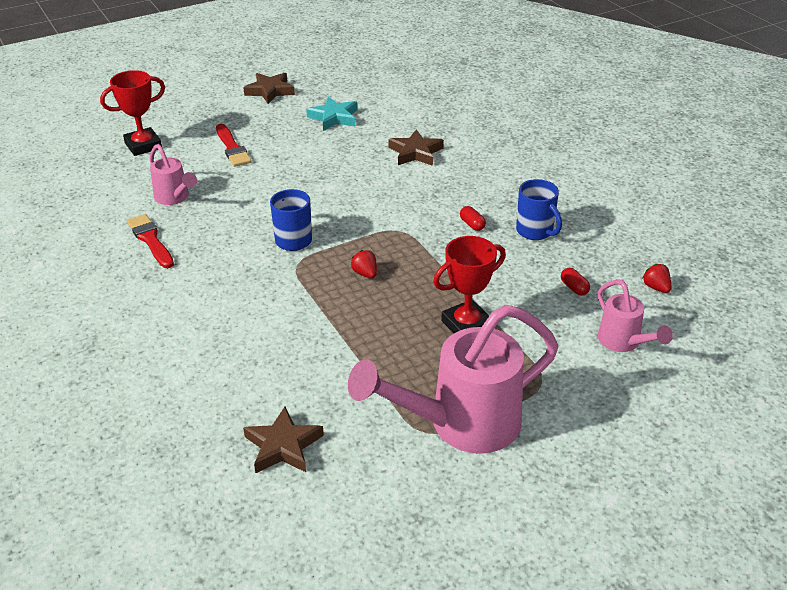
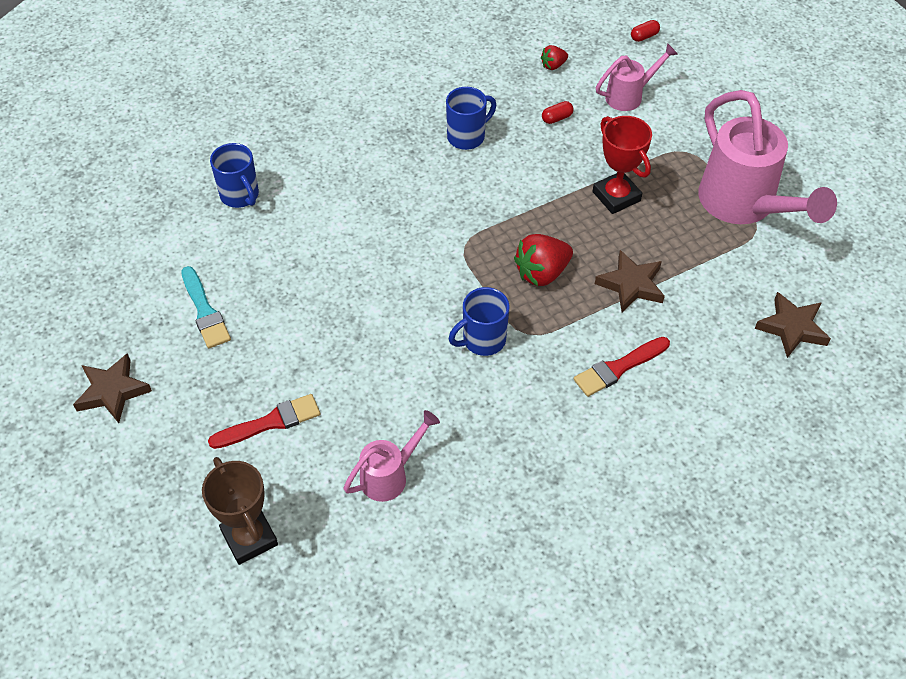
camera: 90 degrees left, 15 degrees up
(143, 145) = (249, 538): red trophy -> brown trophy
(150, 240) = (483, 488): red brush -> red brush (618, 368)
(334, 117) = (205, 311): turquoise star -> turquoise brush
(365, 273) = (542, 273): red strawberry -> red strawberry, size x1.86
(415, 152) = (304, 228): brown star -> brown star (631, 285)
(448, 124) = (240, 195): none -> blue mug
(472, 224) = (454, 184): red capsule -> red capsule (644, 36)

